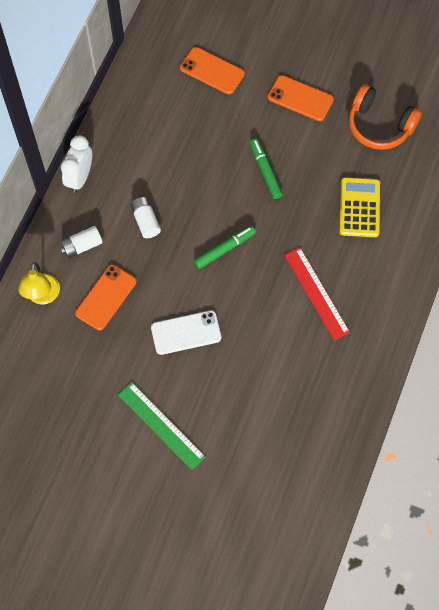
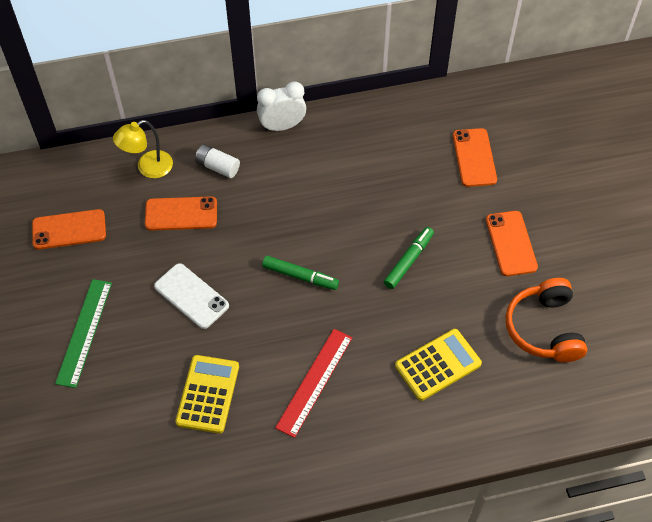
camera: 55 degrees right, 10 degrees down
(57, 387) = (69, 229): none -> orange phone
(145, 221) = (279, 198): white battery -> none
(276, 369) = (207, 394): none -> yellow calculator

